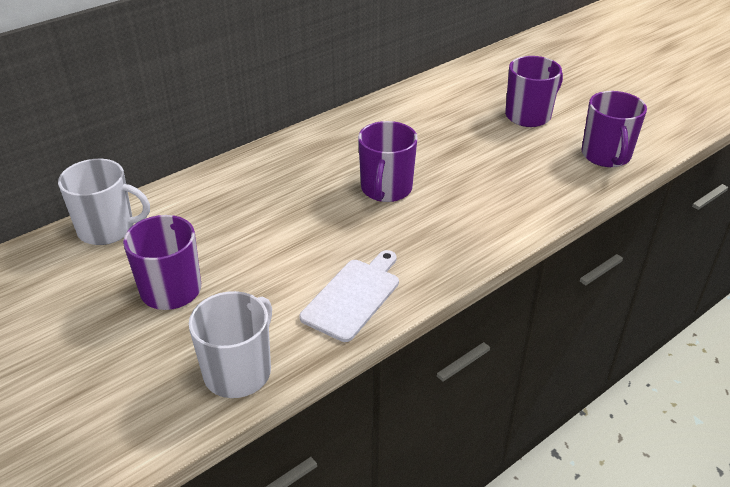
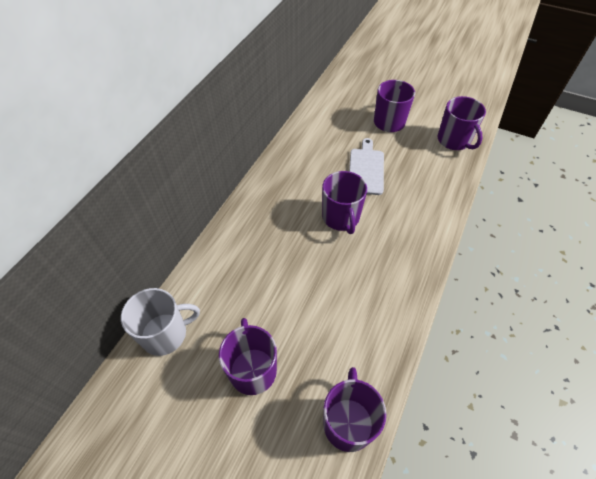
camera: 25 degrees left, 15 degrees up
(239, 371) = (348, 422): white mug -> purple mug
(353, 296) = (379, 320): white cutting board -> white cutting board (366, 169)

